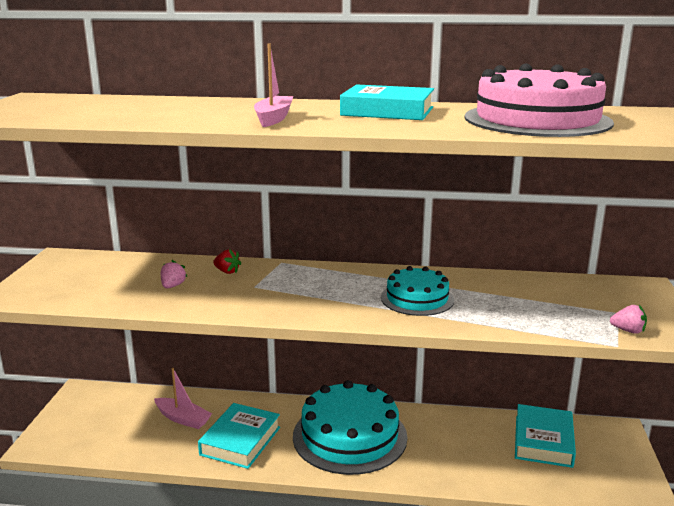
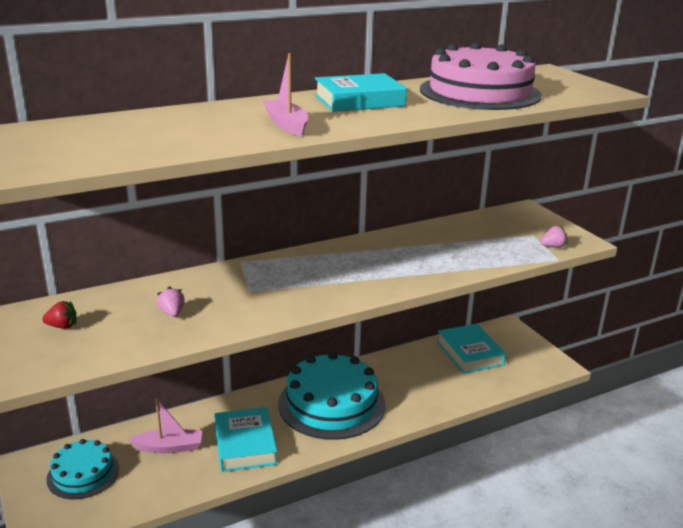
camera: 35 degrees left, 5 degrees up
(227, 271) = (204, 284): red strawberry -> red strawberry (62, 326)
(417, 298) = (393, 263): turquoise cake -> turquoise cake (83, 474)

